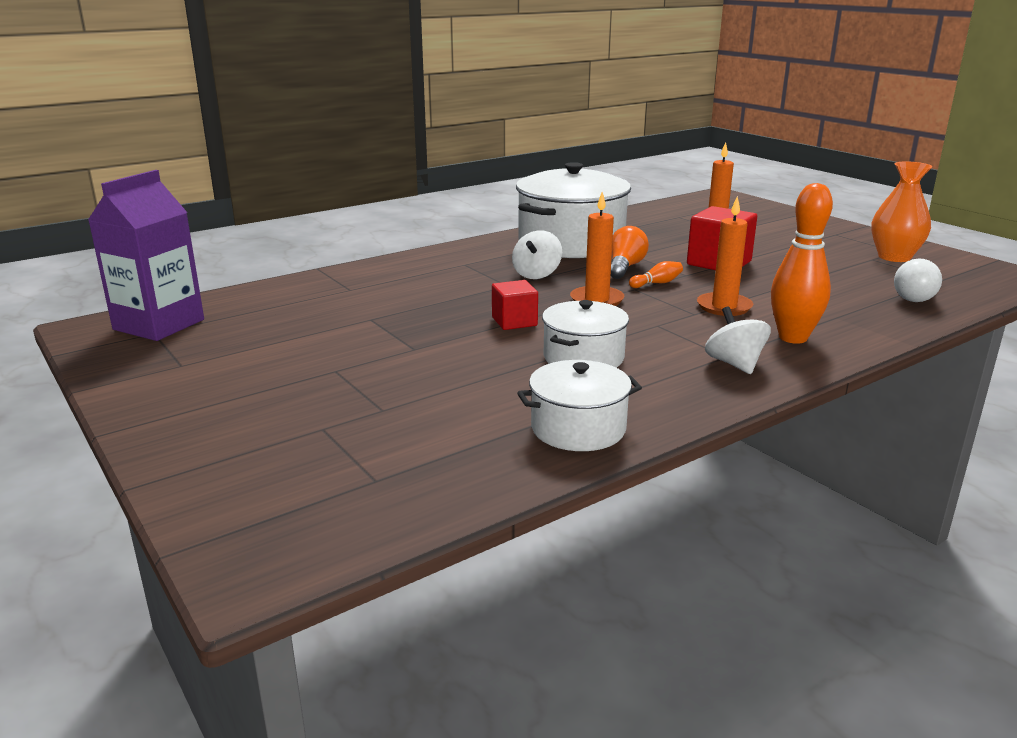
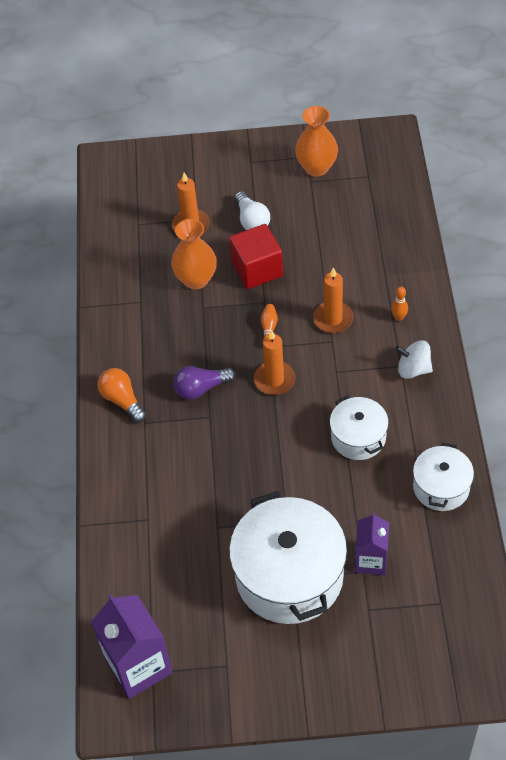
camera: 55 degrees left, 30 degrees up
(404, 410) = (371, 560): none -> purple carton
(514, 321) = (279, 445): red cube -> none
(536, 274) = (201, 388): white spinning top -> purple light bulb
(571, 243) = (147, 330): white pot -> white pot (289, 575)
(625, 267) = (225, 328): orange light bulb -> orange light bulb (122, 400)
(660, 245) = (196, 279): none -> orange vase
(793, 338) = (399, 317): orange bowling pin -> orange bowling pin, size x0.45
(916, 296) = (384, 212): white light bulb -> white light bulb (252, 220)

